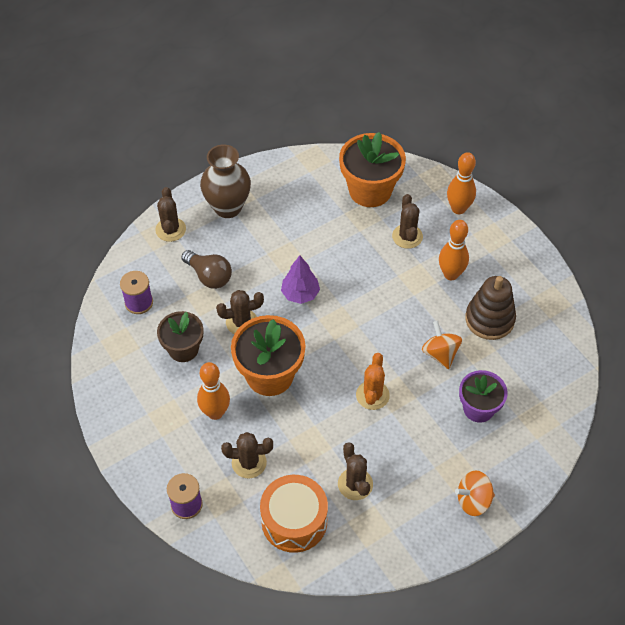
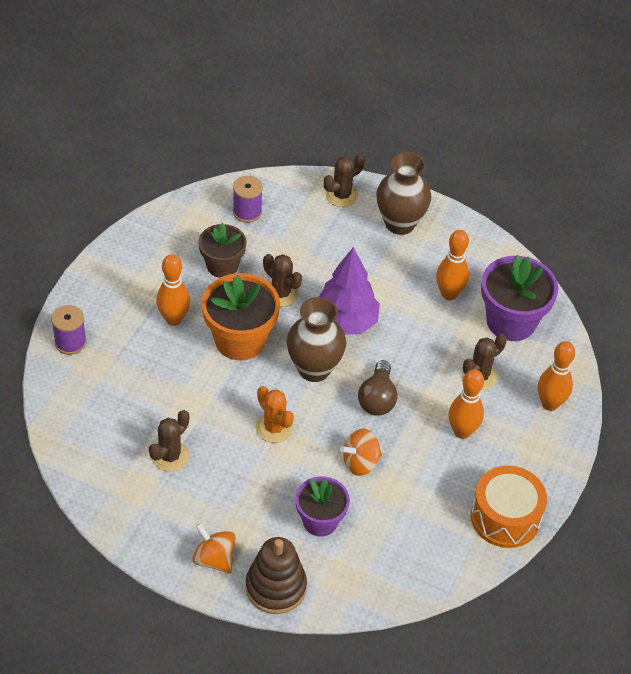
camera: 55 degrees right, 5 degrees down
(209, 276) = (312, 247): brown light bulb -> brown light bulb (377, 399)
(249, 462) = (139, 367): brown cactus -> none
(294, 521) = (103, 427): orange drum -> orange drum (505, 517)
(300, 294) = (345, 322): purple tree -> purple tree, size x1.56
(319, 213) = (449, 294): none -> orange bowling pin
(332, 338) = (314, 369): none -> brown vase
(370, 190) = (511, 321): orange flower pot -> purple flower pot
(372, 395) = (274, 428): orange cactus -> orange cactus turned 75 degrees clockwise
(440, 354) = (360, 462): orange spinning top -> orange spinning top turned 150 degrees counterclockwise
(489, 319) = (433, 487): brown stacking toy -> brown stacking toy (276, 587)

